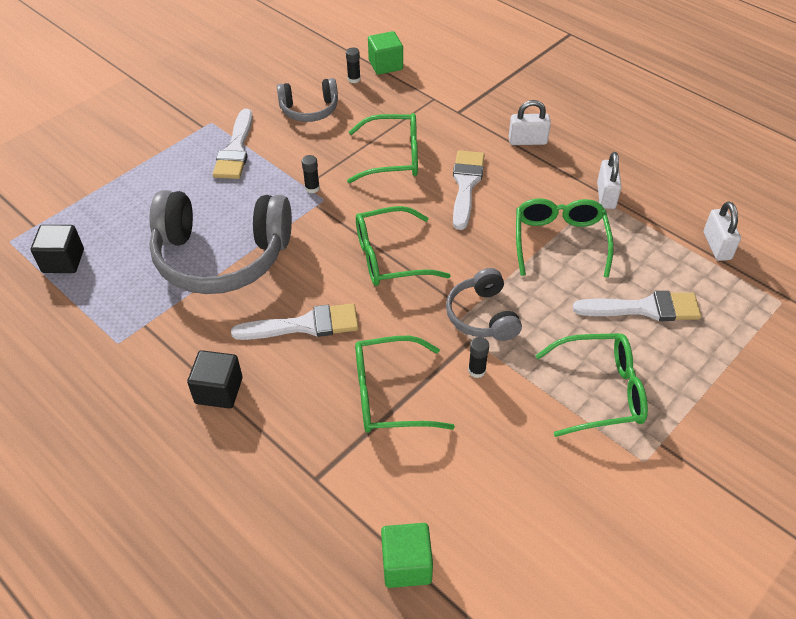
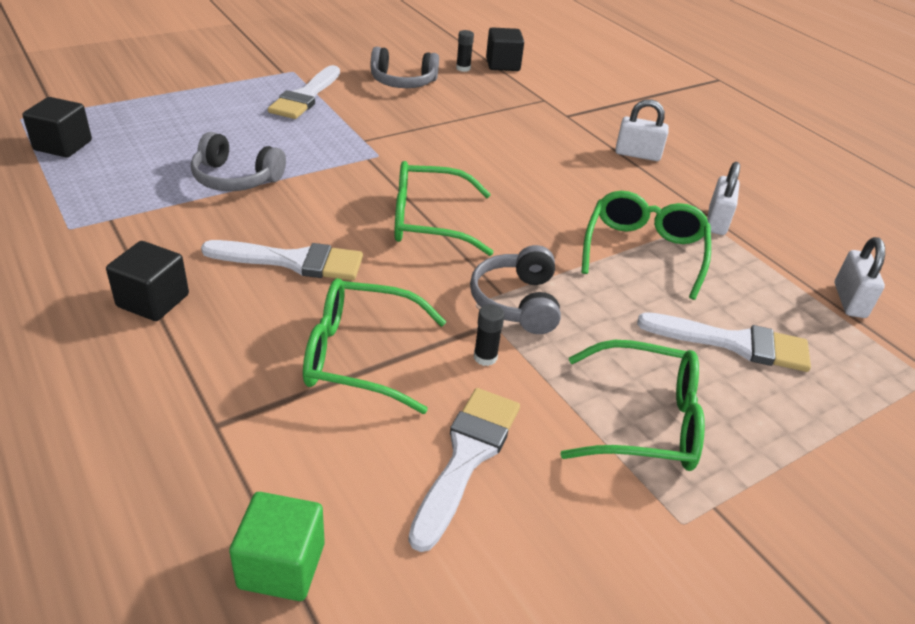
camera: 10 degrees right, 10 degrees down
(221, 256) = (236, 178): grey headphones -> grey headphones, size x0.52
(312, 188) = (371, 143): black glue stick -> none
(385, 65) = (502, 64): green cube -> black cube
(392, 157) = (475, 136): green glasses -> none
(466, 185) = (549, 177): white brush -> white brush (466, 457)

